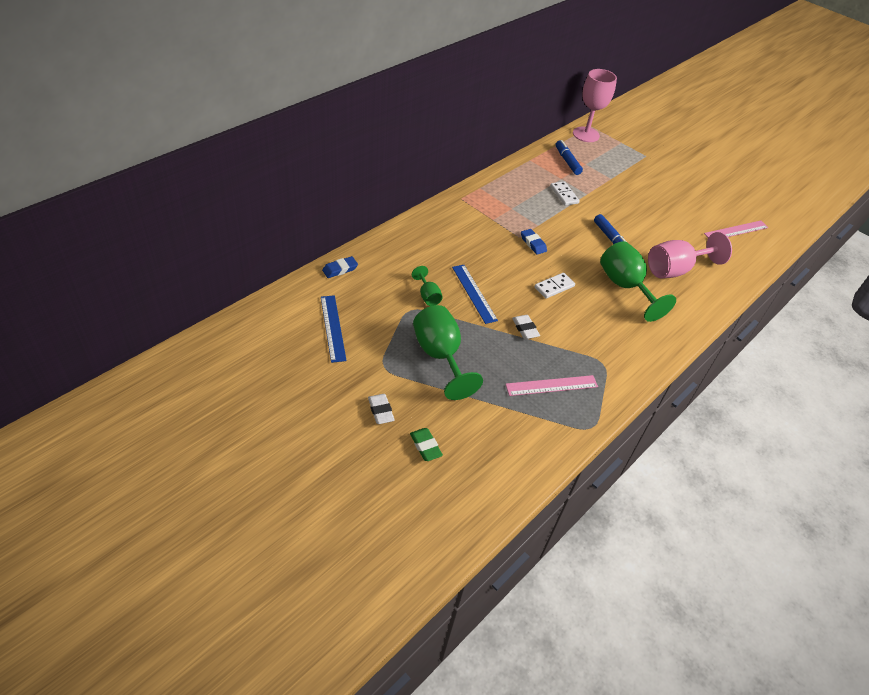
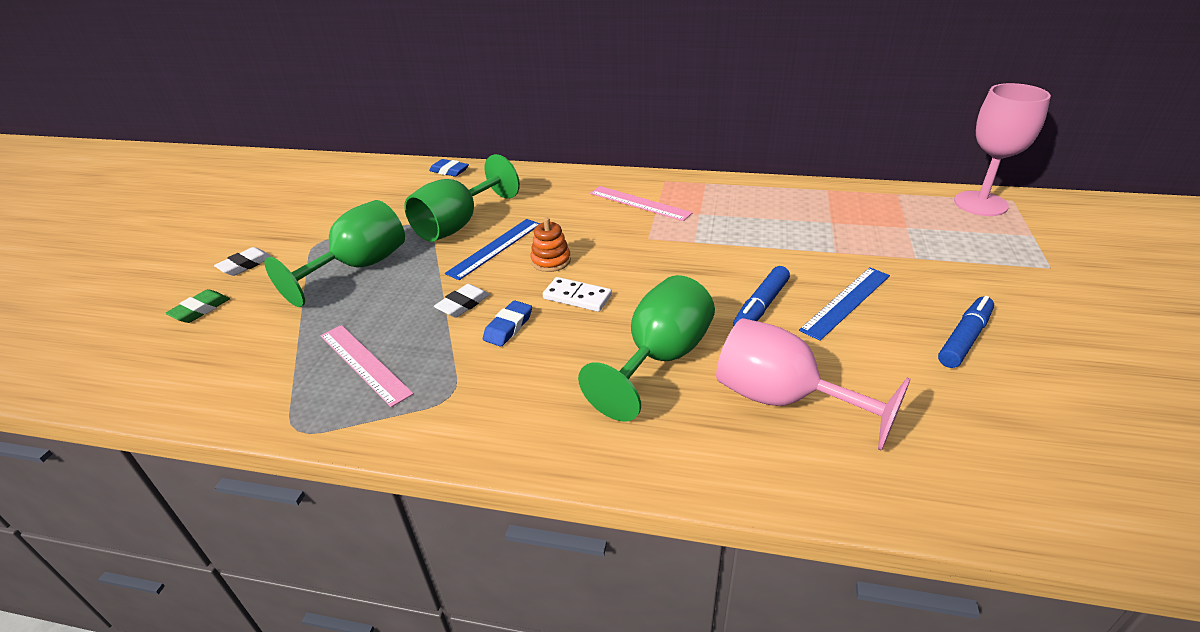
camera: 65 degrees right, 10 degrees down
(332, 328) = (356, 199): blue ruler -> blue ruler (846, 302)
(427, 296) = (458, 224): green goblet -> green goblet, size x2.01
(509, 279) = (551, 261): none -> orange stacking toy
(533, 244) = (648, 251): blue eraser -> blue eraser (508, 327)
(564, 195) = (797, 236): white domino -> none
(567, 161) = (881, 213): blue marker -> blue marker (964, 339)
(736, 230) = (1044, 445): pink ruler -> pink ruler (639, 203)

